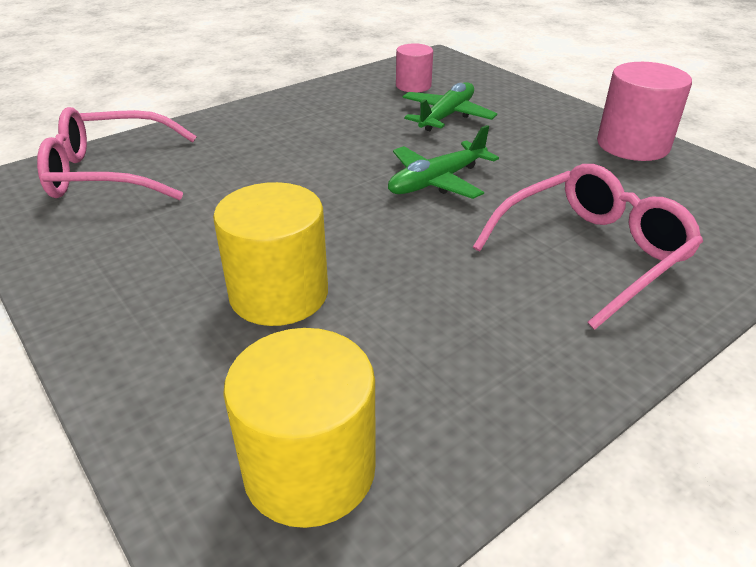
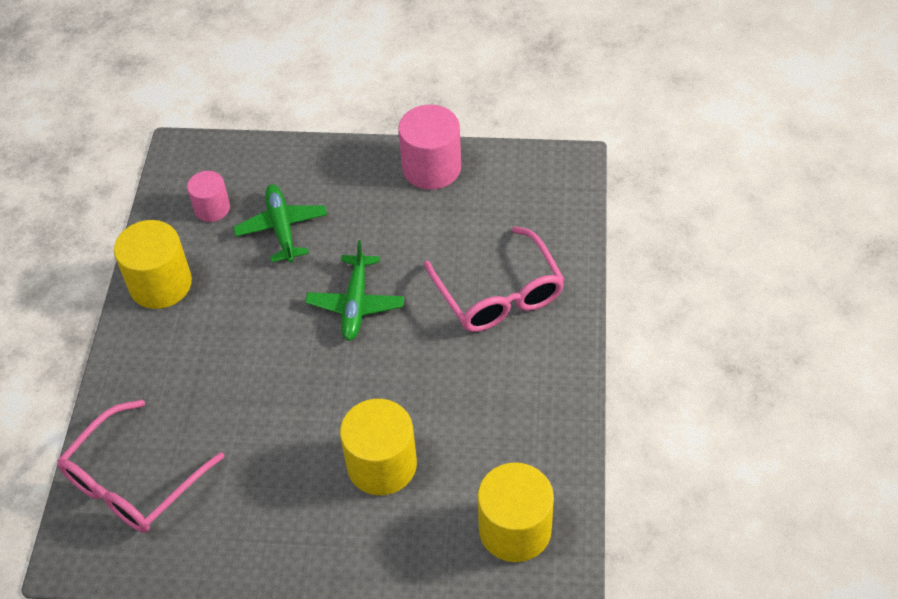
camera: 45 degrees left, 15 degrees up
(316, 99) = (160, 284): none -> yellow cylinder
(592, 252) = (499, 294): pink glasses -> pink glasses turned 150 degrees clockwise

